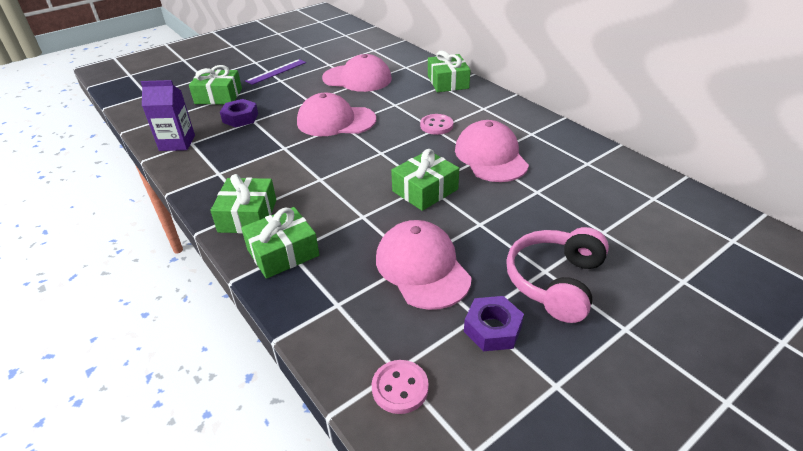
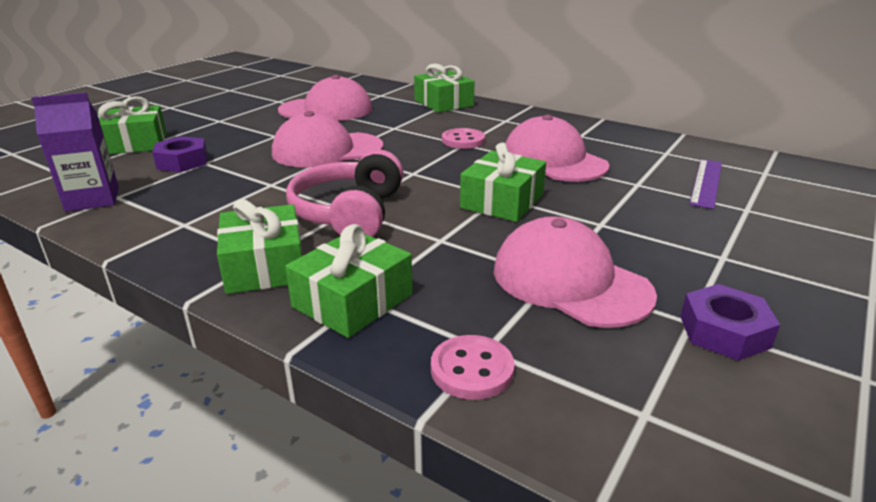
camera: 20 degrees left, 10 degrees down
(276, 71) = (208, 113): purple ruler -> purple ruler (706, 182)
(400, 388) = (671, 437): pink button -> pink button (472, 369)
(555, 282) = (746, 266): pink headphones -> pink headphones (349, 213)

